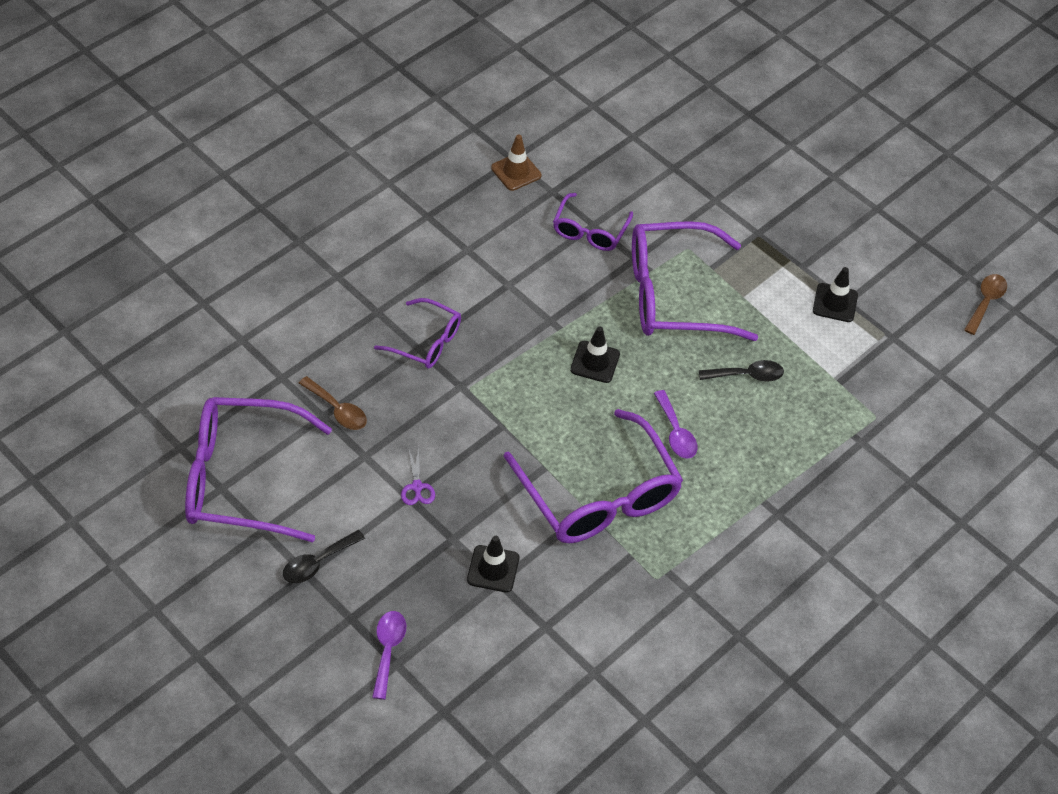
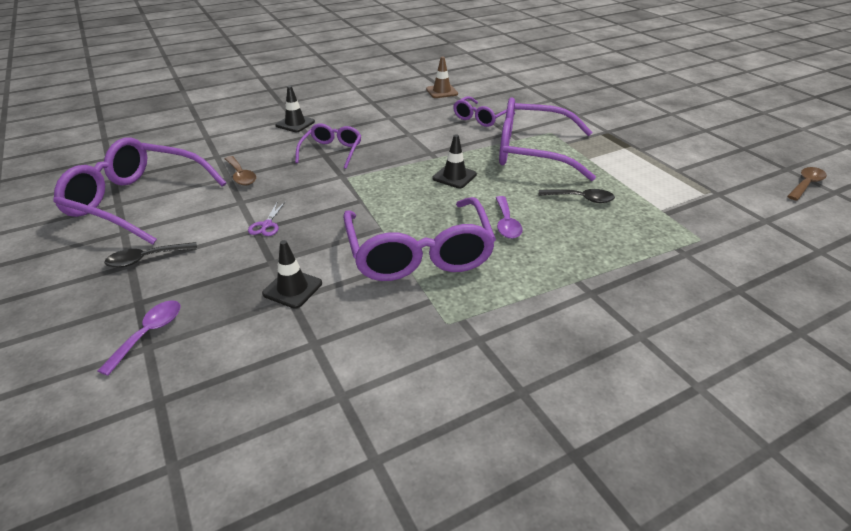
camera: 20 degrees right, 15 degrees down
(425, 341) = (331, 152): purple glasses -> purple glasses turned 120 degrees counterclockwise
(835, 303) = (666, 170): black traffic cone -> black traffic cone (295, 124)

